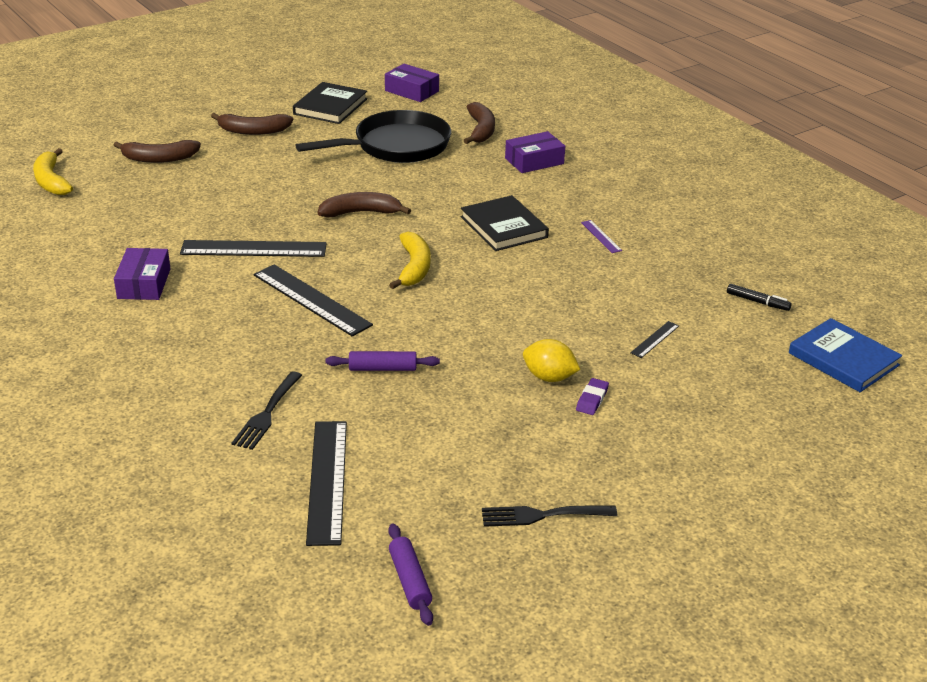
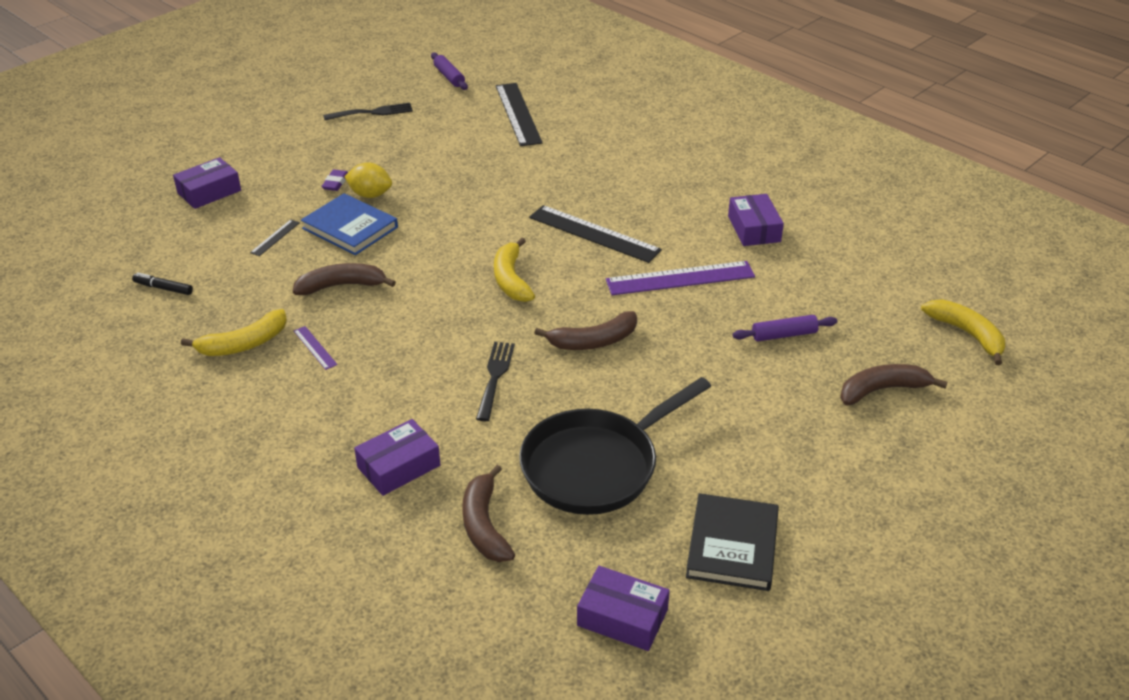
camera: 170 degrees right, 5 degrees up
(253, 131) = (806, 465): brown banana -> brown banana (341, 286)
(254, 249) = (680, 278): black ruler -> purple ruler
(267, 413) = (580, 145): black fork -> black fork (495, 377)
(382, 368) = (507, 185): purple rolling pin -> purple rolling pin (784, 335)
(504, 227) = (426, 345): black book -> none
(664, 246) = (244, 344): none -> yellow banana
(749, 408) = (209, 192): none -> purple box
(843, 359) = (107, 241): blue book -> blue book (350, 228)

